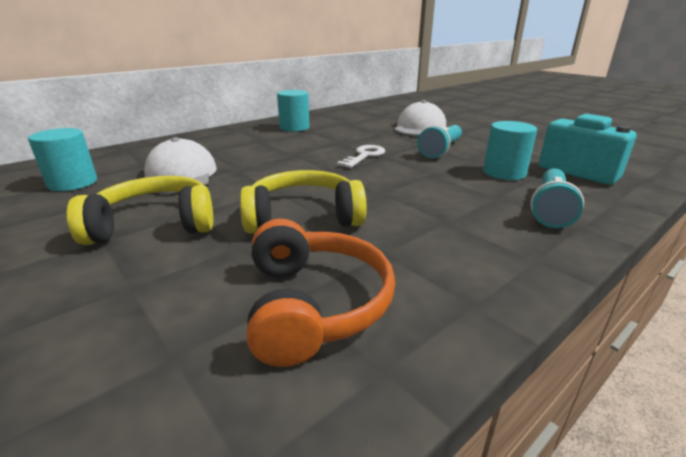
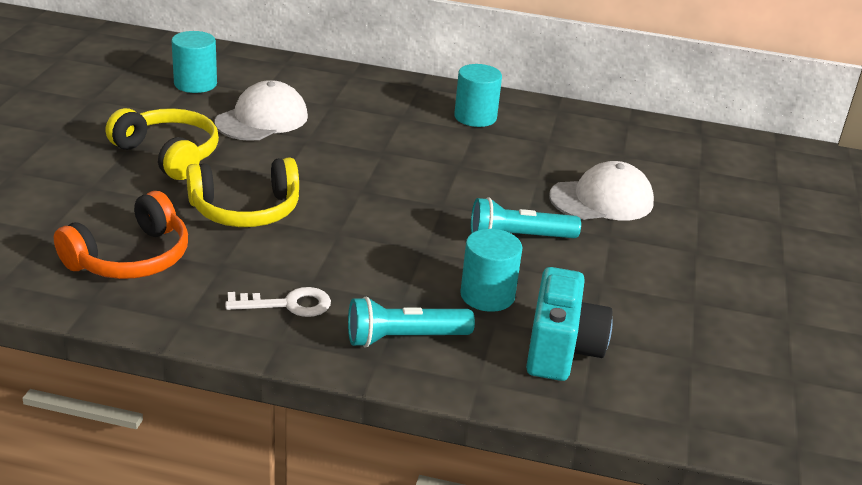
camera: 50 degrees right, 5 degrees up
(303, 216) = (246, 210): yellow headphones -> yellow headphones turned 120 degrees clockwise
(364, 156) = (432, 193): white key -> white key (288, 304)

